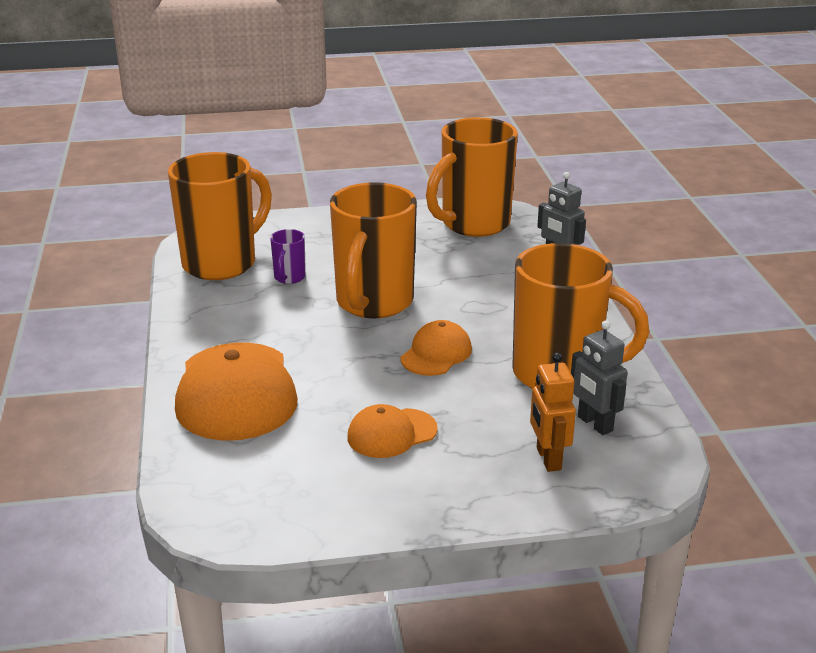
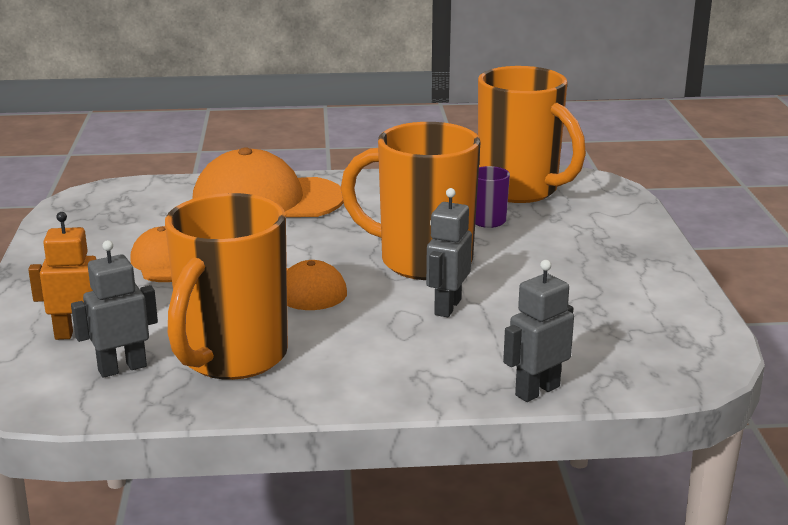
camera: 95 degrees right, 5 degrees down
(452, 291) = (447, 307): none -> grey robot
(473, 224) = (648, 333): orange mug -> none

